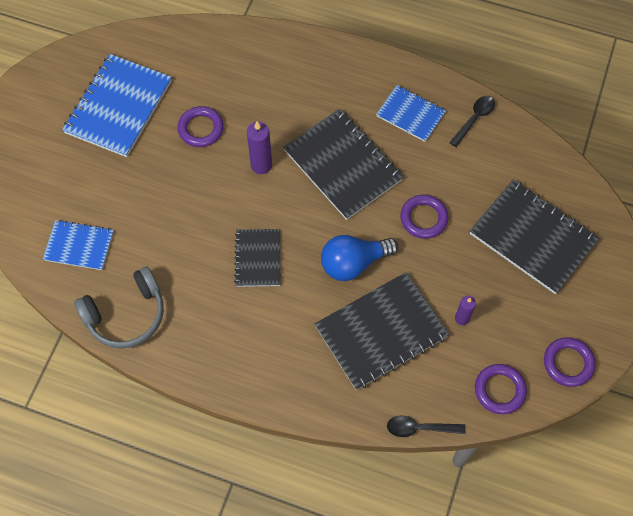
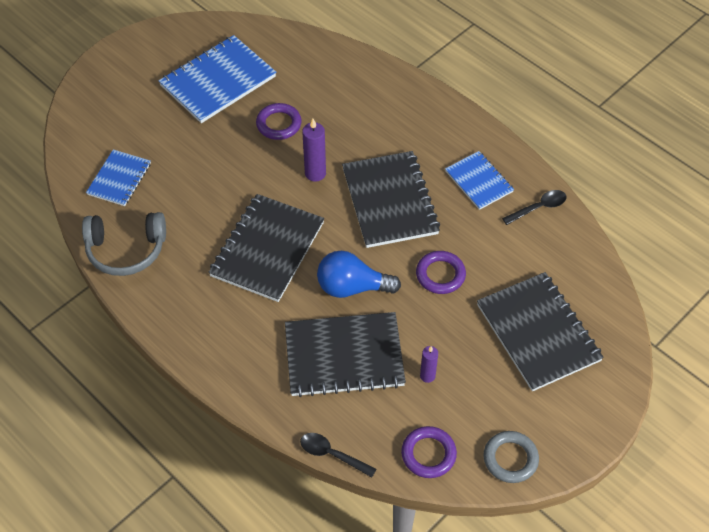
camera: 25 degrees right, 10 degrees down
(79, 246) = (119, 179): blue notebook -> blue notebook turned 75 degrees clockwise
(258, 258) = (267, 249): black notebook -> black notebook, size x1.73
(568, 363) = (510, 459): purple ring -> grey ring

